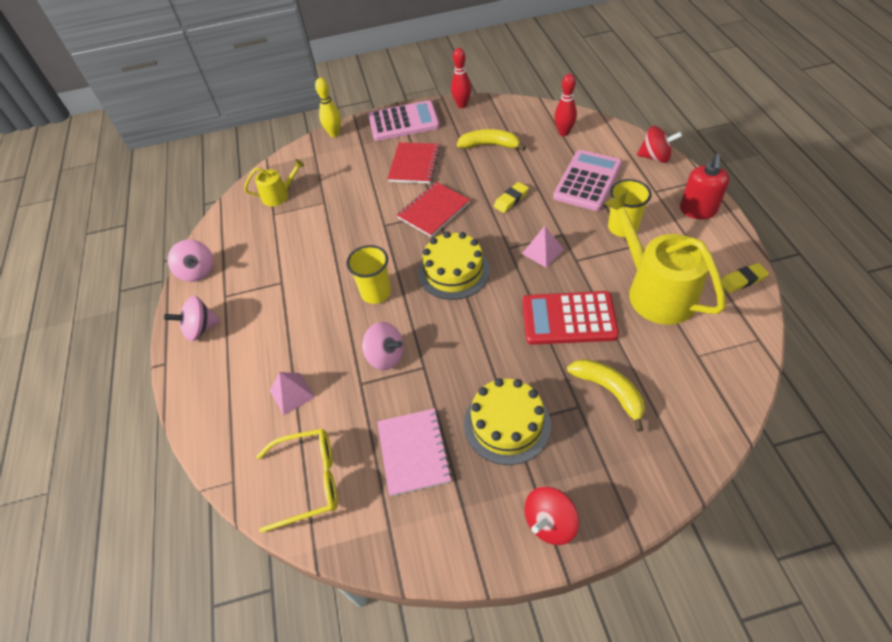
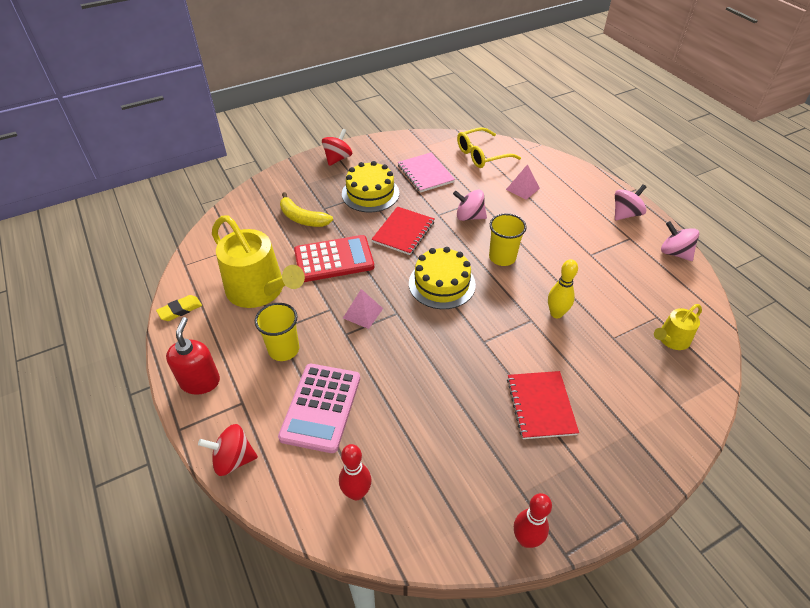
camera: 160 degrees right, 5 degrees down
(334, 134) = (682, 447): yellow bowling pin -> yellow bowling pin (556, 313)
(403, 122) = (597, 485): pink calculator -> none
(433, 210) = (487, 343): red notebook -> red notebook (403, 232)
(490, 145) = (455, 452): yellow banana -> none
(511, 199) = (406, 368): yellow eraser -> none

